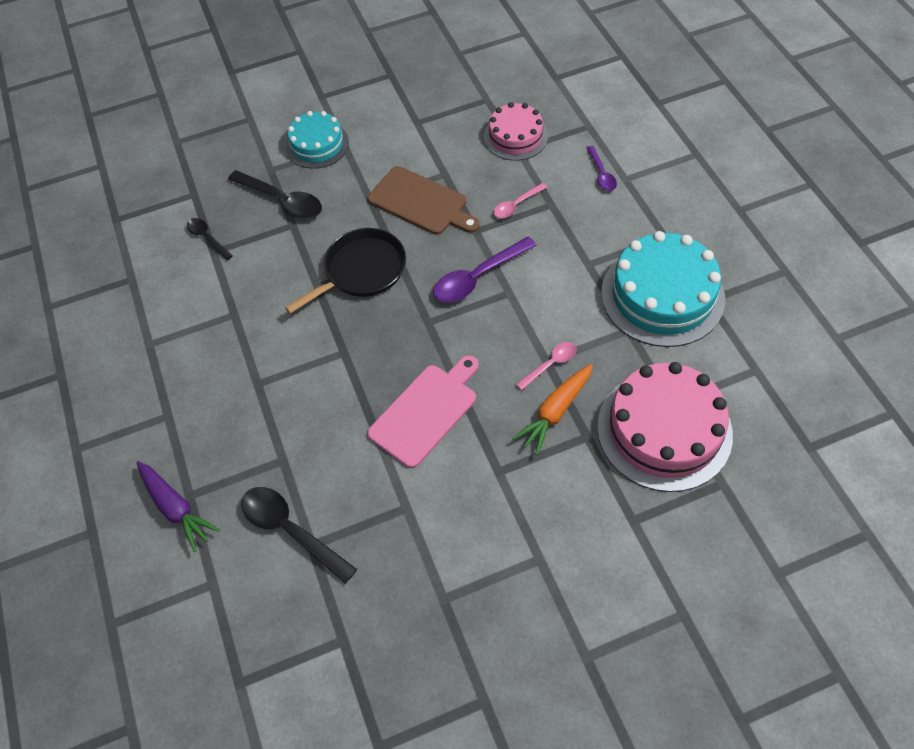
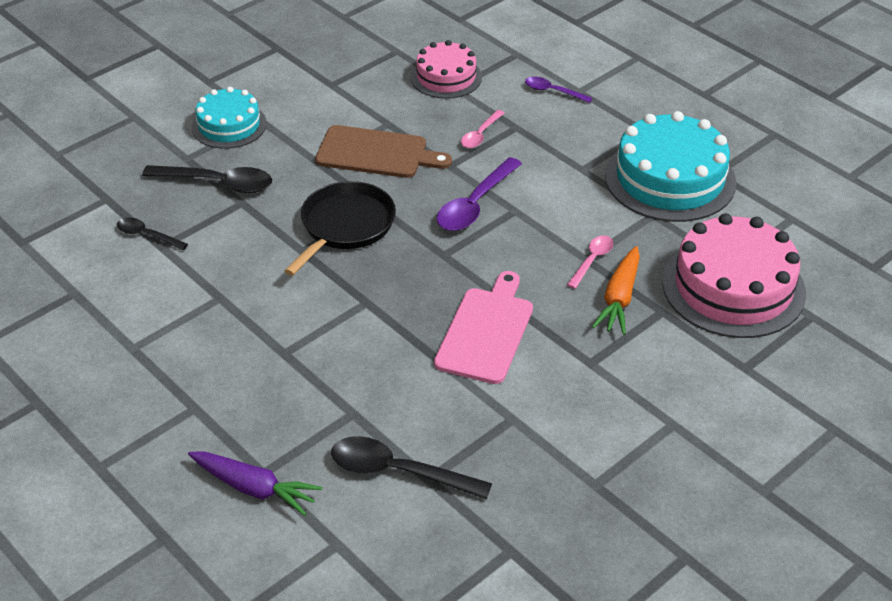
camera: 25 degrees left, 15 degrees down
(601, 174) = (553, 91): purple spoon -> purple spoon turned 150 degrees clockwise

